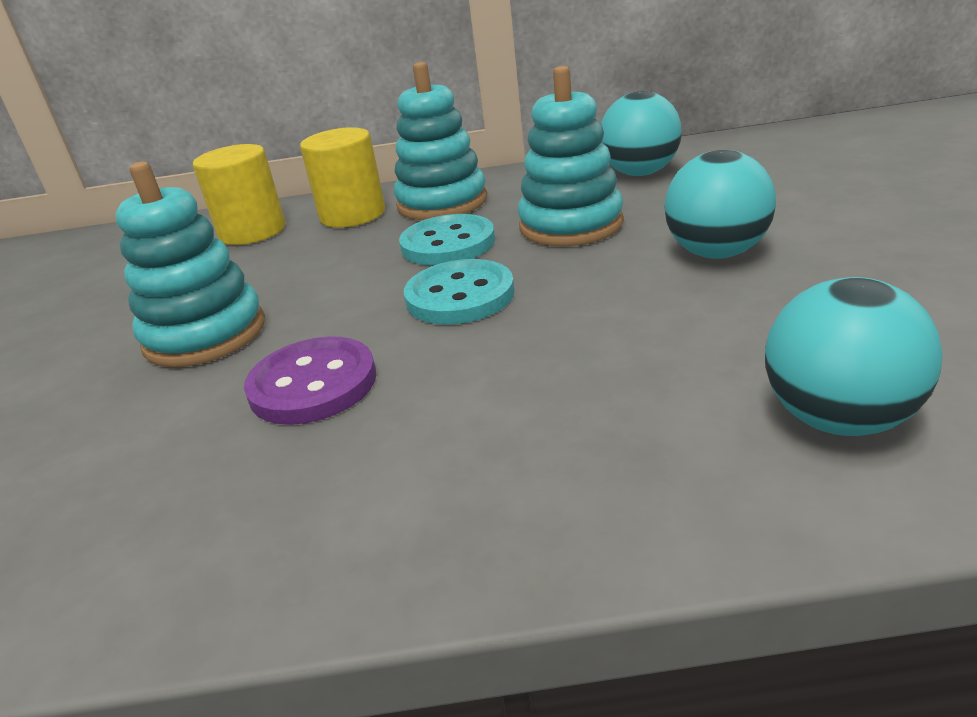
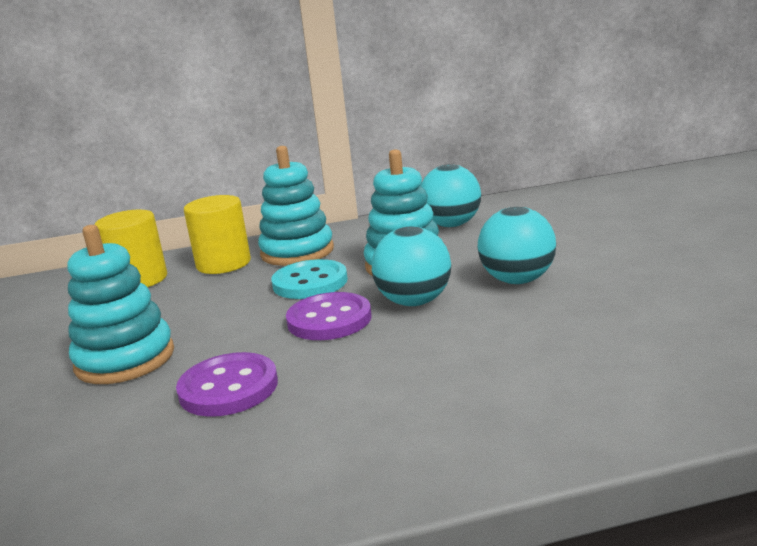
camera: 10 degrees left, 10 degrees down
(460, 296) = (329, 319): turquoise button -> purple button
(837, 418) = (612, 382): turquoise ball -> turquoise ball (414, 302)

